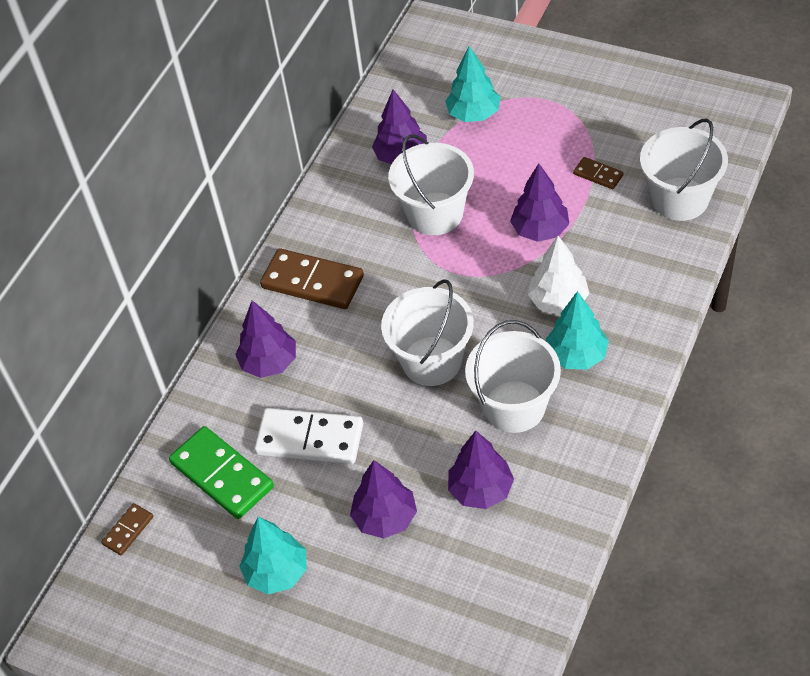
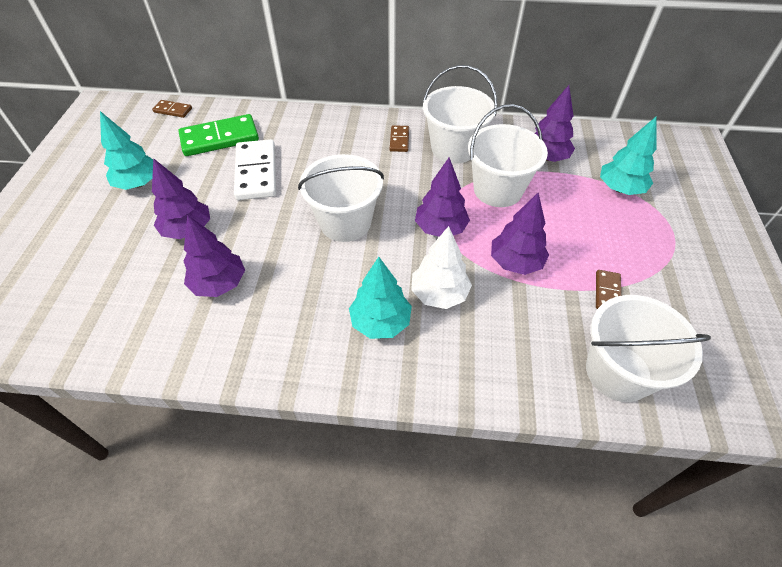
camera: 65 degrees right, 0 degrees up
(222, 475) = (220, 138): green domino -> green domino turned 45 degrees clockwise
(269, 362) = (320, 137): purple tree -> purple tree (440, 228)
(312, 282) = (399, 140): brown domino -> brown domino, size x0.50
(514, 406) = (311, 287): white bucket -> white bucket (453, 148)

